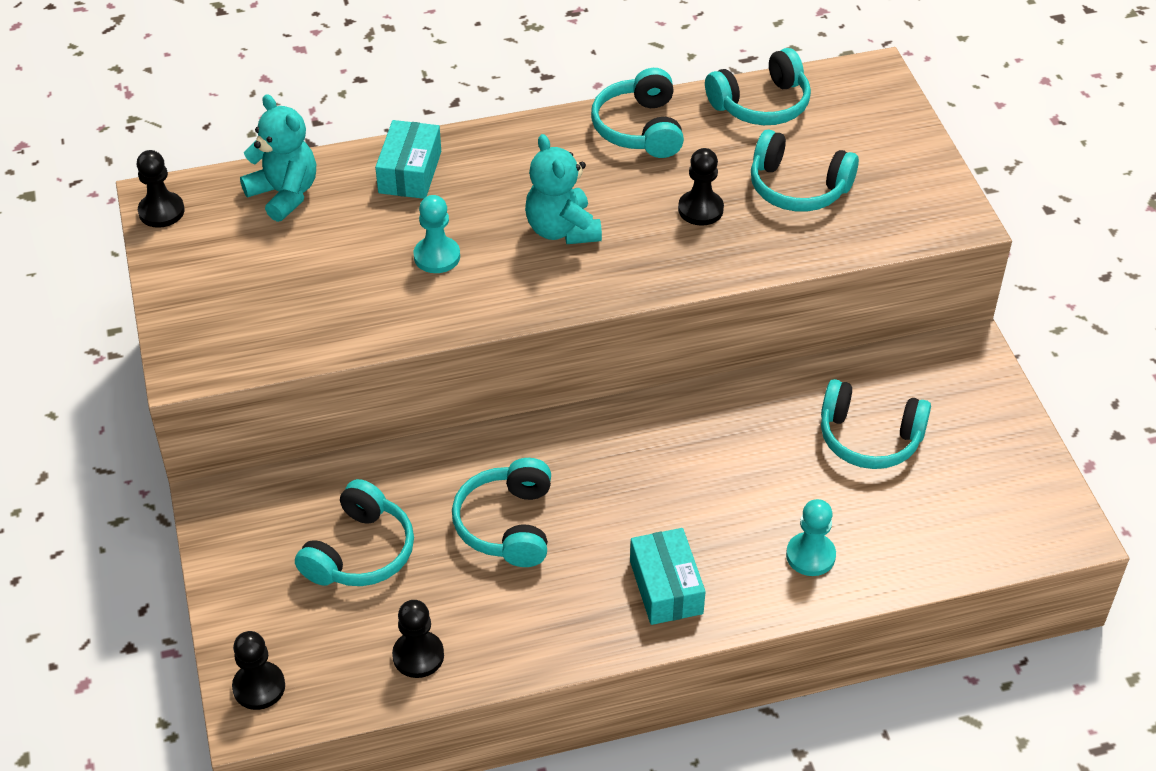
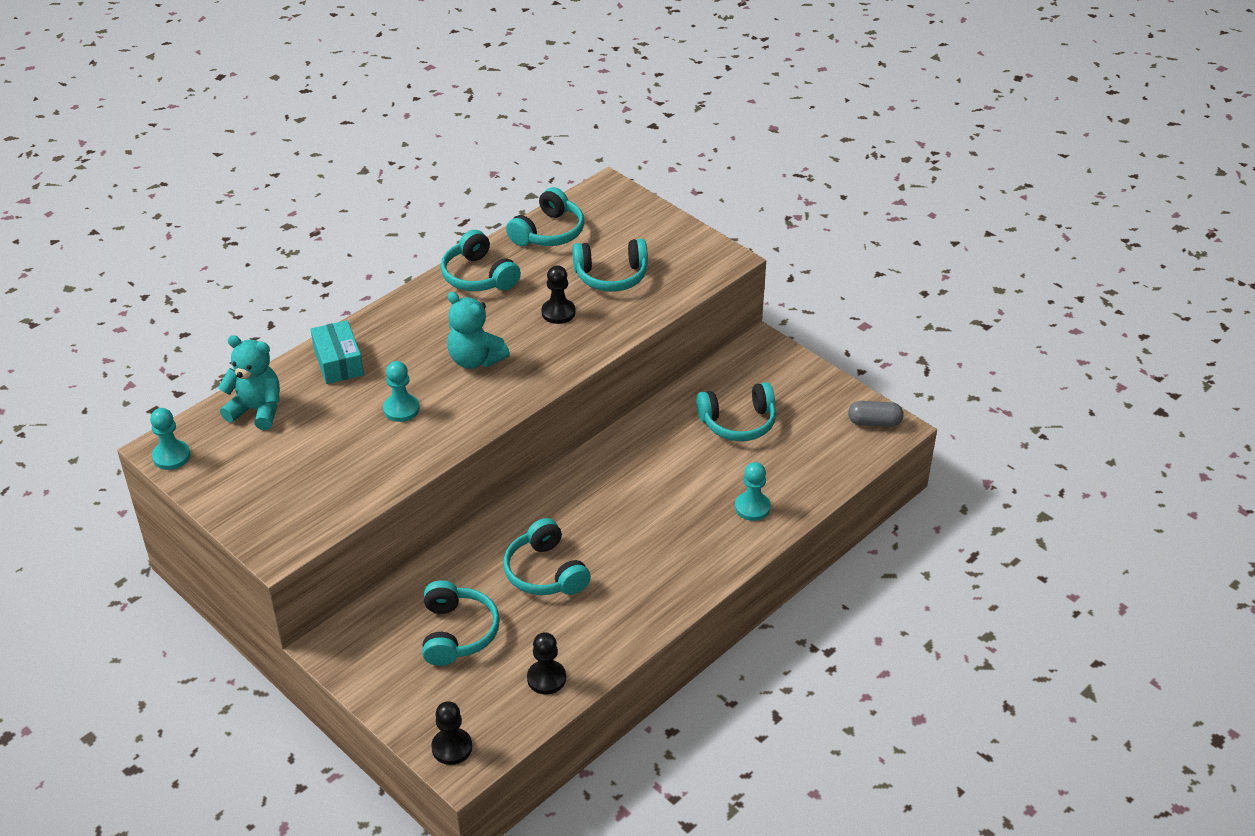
camera: 30 degrees left, 5 degrees down
(161, 211) = (171, 456): black pawn -> turquoise pawn
(666, 587) = (676, 565): turquoise box -> none
(1048, 513) = (874, 422): none -> grey capsule

